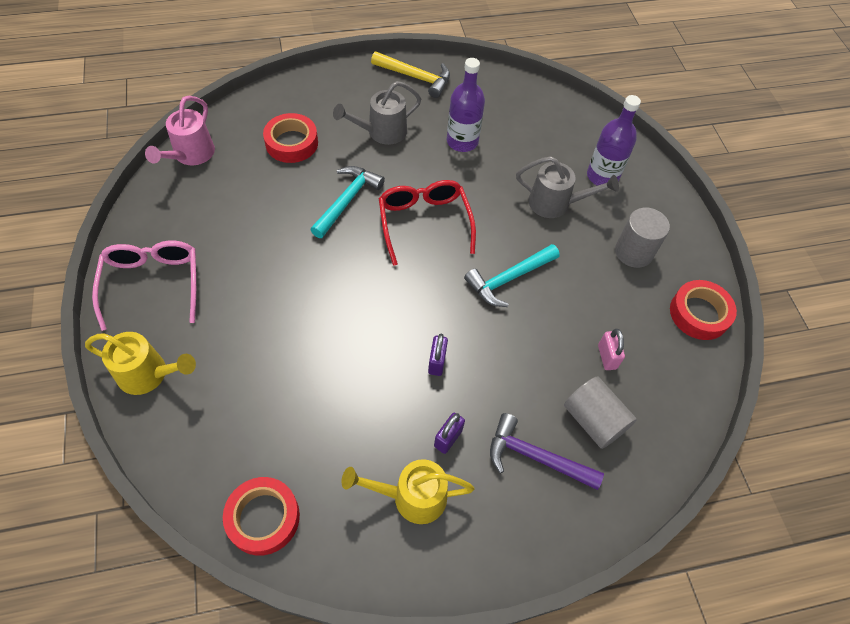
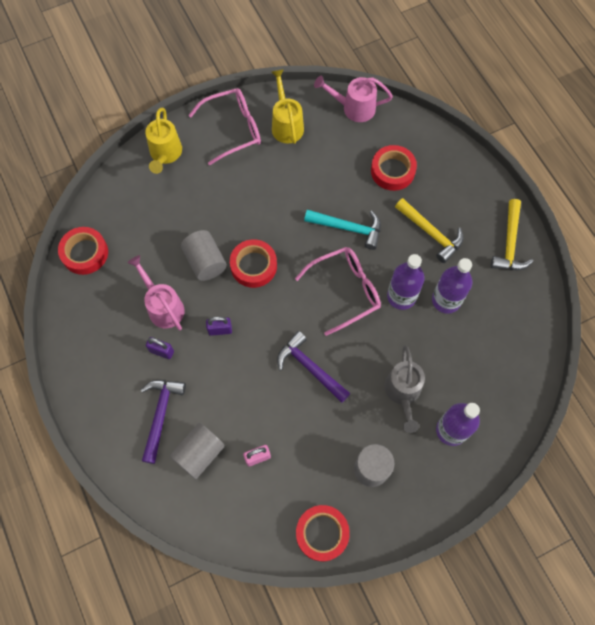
camera: 80 degrees right, 10 degrees up
(336, 358) = (205, 262): none -> grey cylinder
(361, 305) = (253, 266): none -> red tape
(381, 132) = (431, 233): grey watering can -> yellow hammer
(383, 424) = (163, 306): none -> pink watering can
(411, 497) = (115, 337): yellow watering can -> yellow watering can (286, 124)
(424, 222) = (345, 290): red glasses -> pink glasses
(446, 176) = (401, 296): none -> purple bottle
(509, 279) = (310, 368): turquoise hammer -> purple hammer

